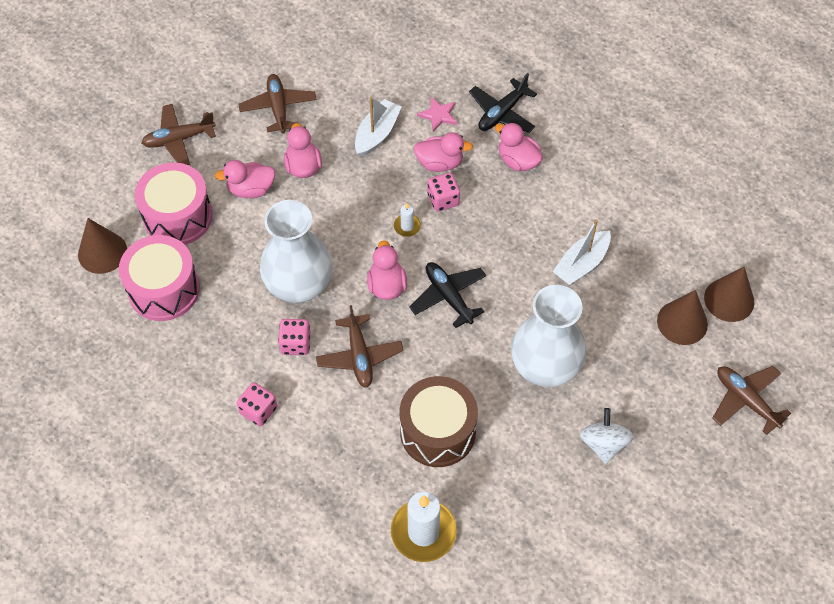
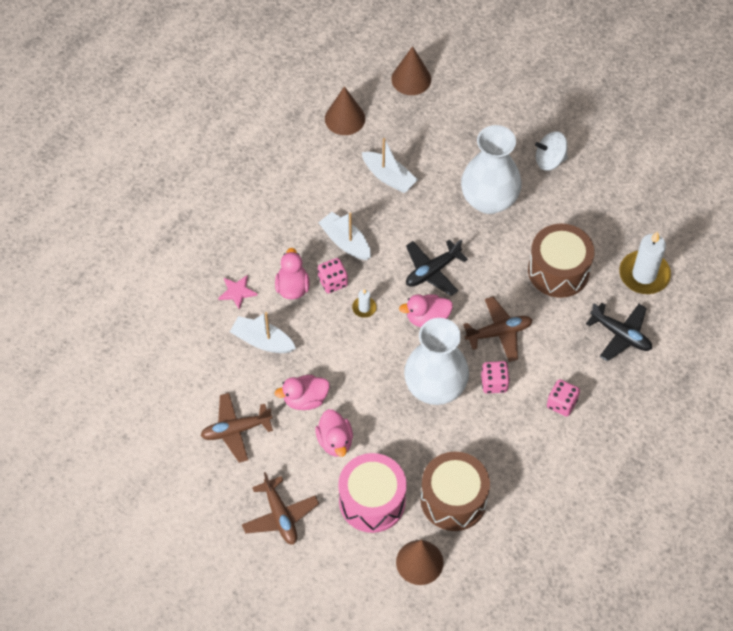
camera: 95 degrees left, 0 degrees up
(164, 289) = (453, 499): pink drum -> brown drum
(494, 215) = (345, 242): none -> white boat
(502, 113) = (232, 241): black plane -> black plane (620, 335)
(518, 161) = (285, 227): pink duck -> none
(682, 322) = (436, 109): brown cone -> brown cone (345, 118)
(746, 400) = (498, 71): brown plane -> none

